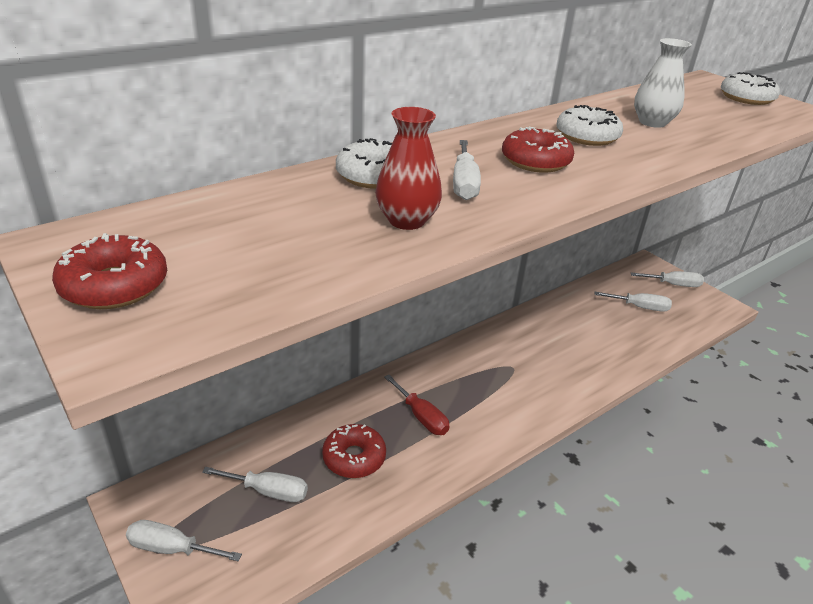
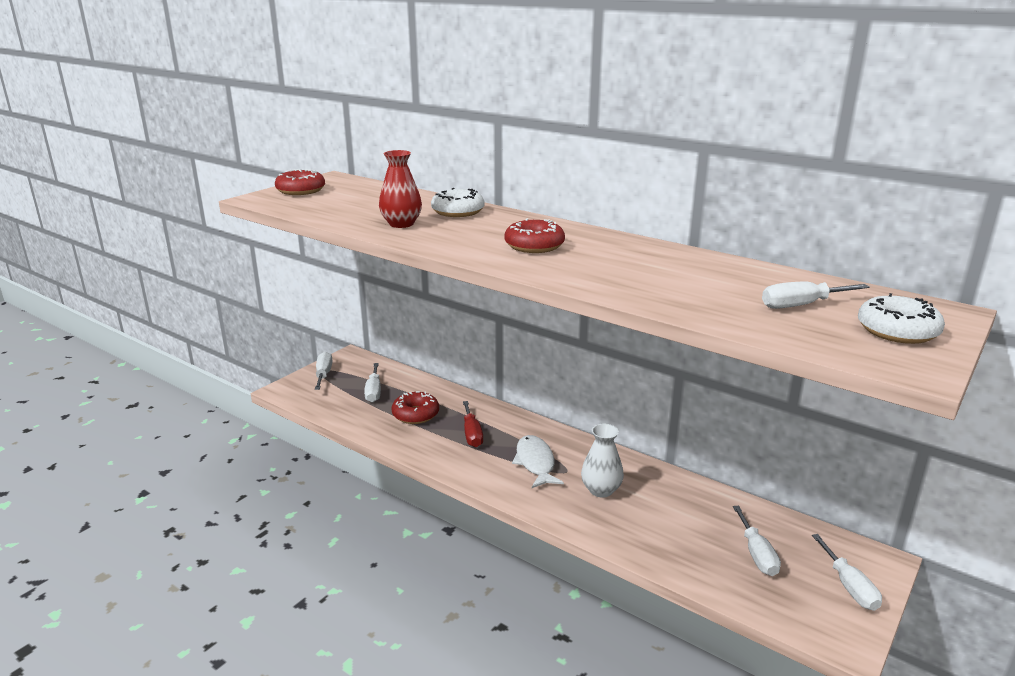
camera: 75 degrees right, 10 degrees down
(421, 417) = (472, 434): red screwdriver -> red screwdriver turned 45 degrees counterclockwise
(464, 184) = (469, 231): white screwdriver -> white screwdriver (801, 305)
(493, 383) = (535, 463): none -> white fish
(587, 136) = (617, 259): white donut -> none
(652, 122) = (700, 282): white vase -> white vase (601, 490)

